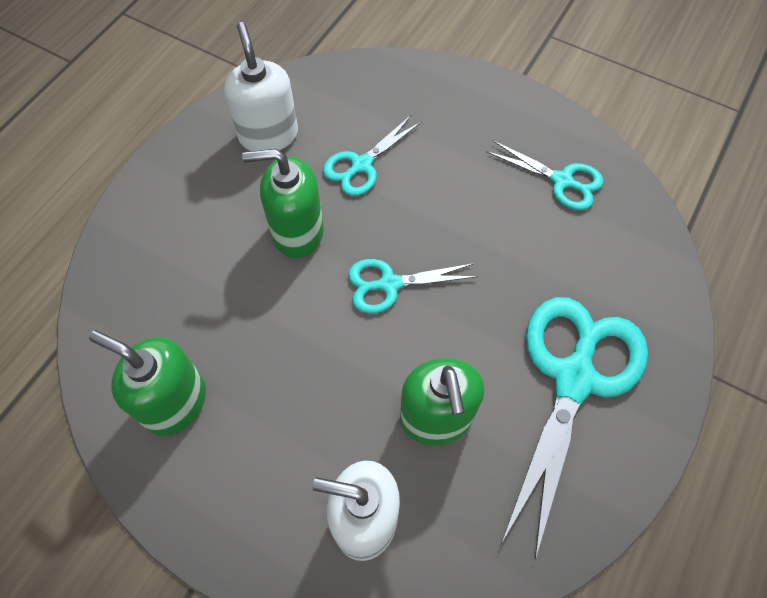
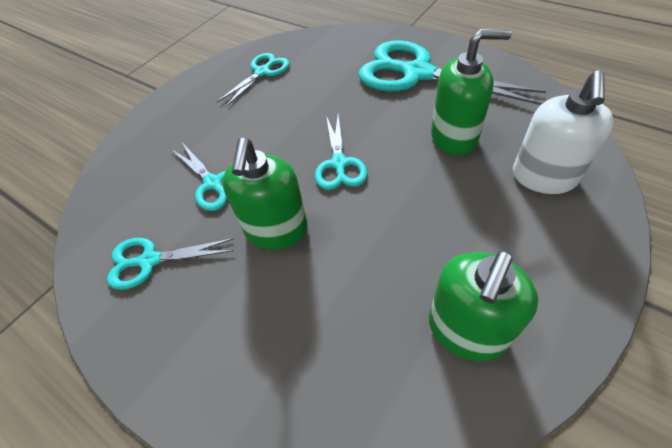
camera: 80 degrees left, 10 degrees down
(268, 135) = (150, 261): white soap dispenser -> turquoise scissors

